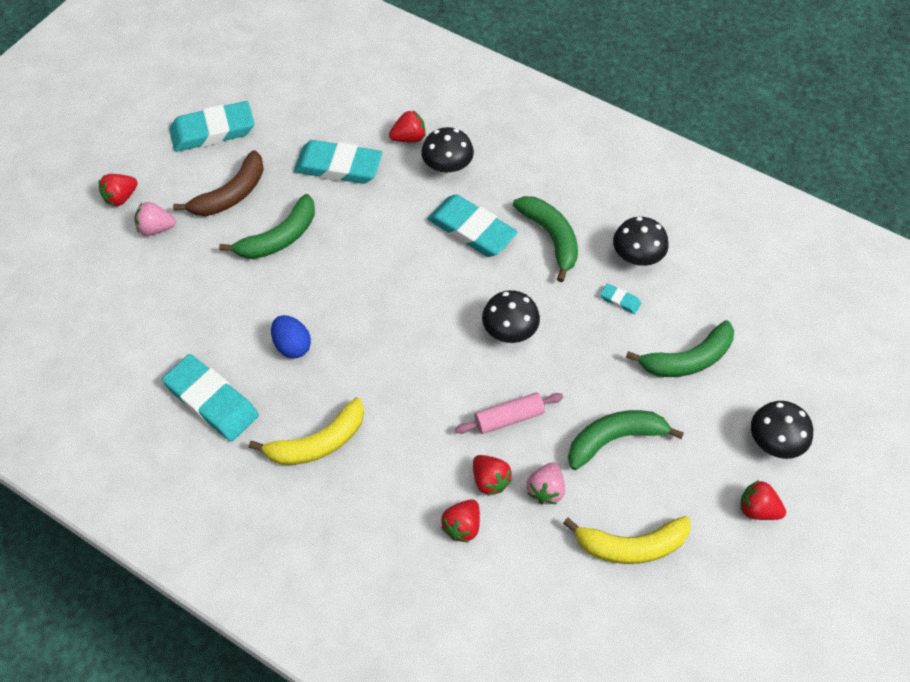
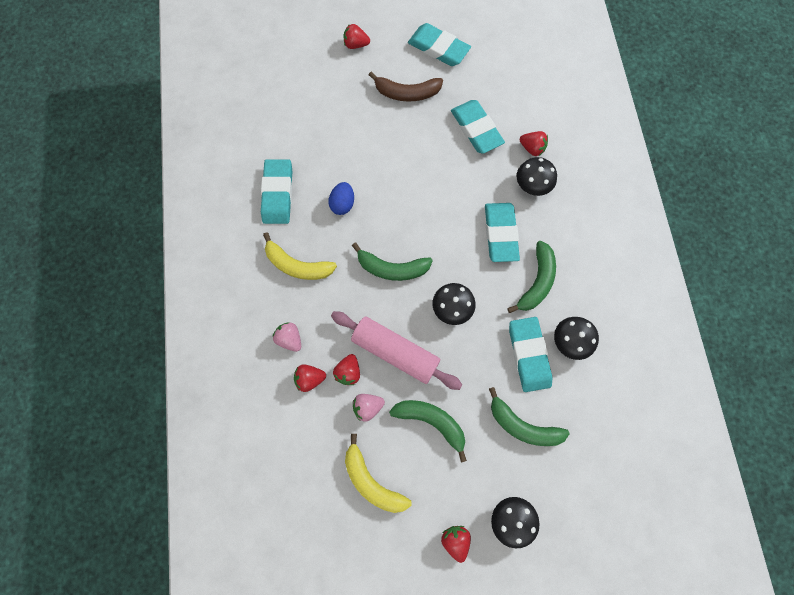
camera: 50 degrees right, 15 degrees up
(156, 228) = (353, 77): pink strawberry -> pink strawberry (290, 339)
(279, 238) = (402, 140): green banana -> green banana (392, 268)
(509, 418) = (395, 352): pink rolling pin -> pink rolling pin, size x1.77
(620, 300) = (528, 355): turquoise eraser -> turquoise eraser, size x2.33

